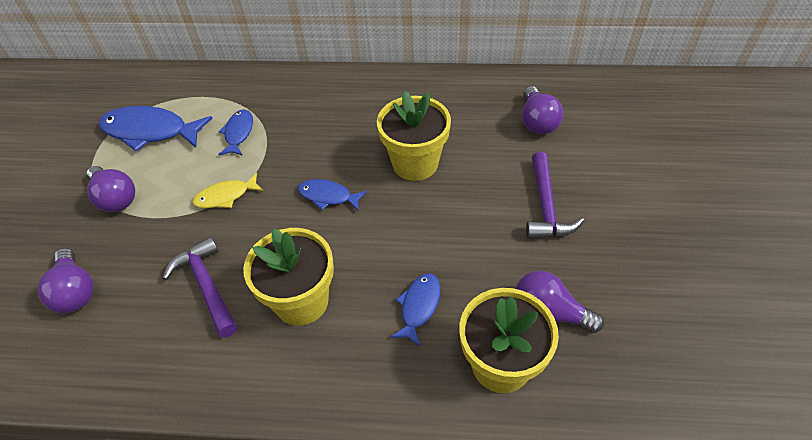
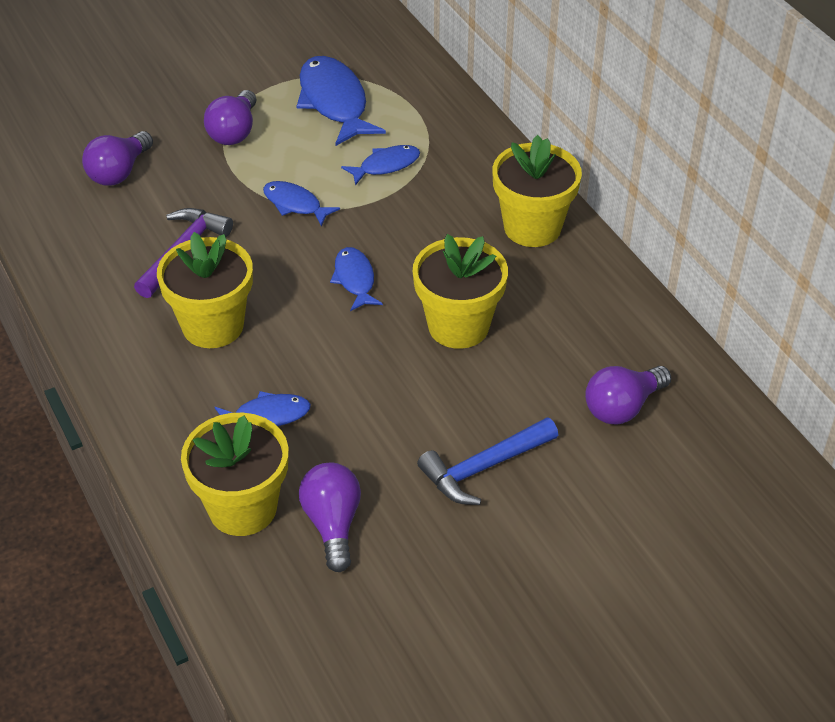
camera: 55 degrees right, 5 degrees down
(225, 196) = (295, 204): yellow fish -> blue fish
(360, 92) = (532, 227): none -> yellow flower pot
(546, 206) = (483, 467): purple hammer -> blue hammer

